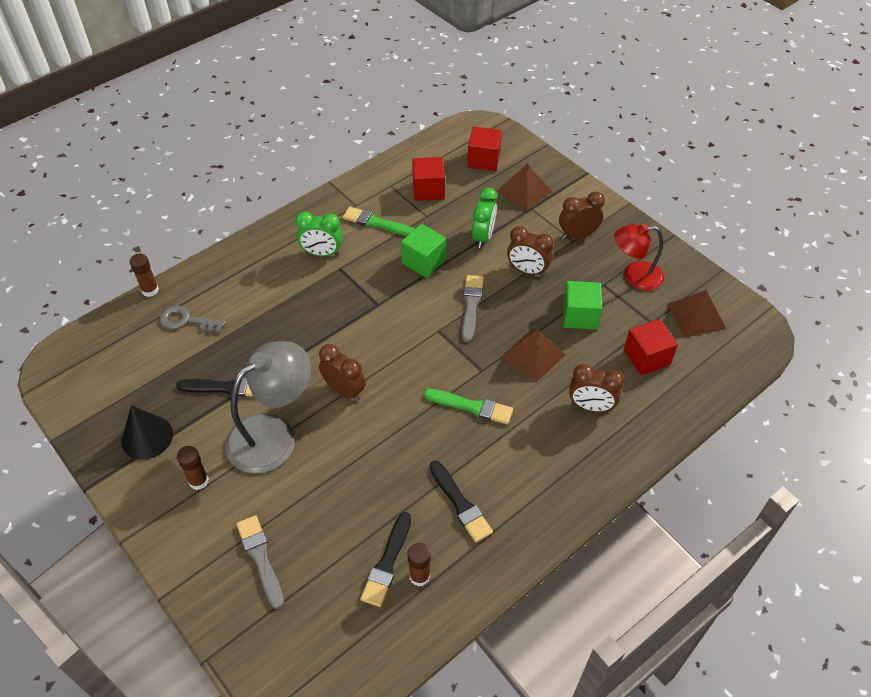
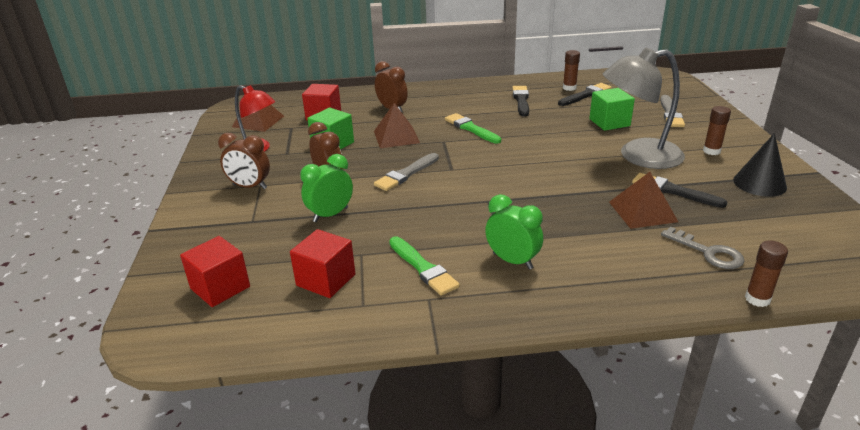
camera: 145 degrees left, 20 degrees down
(344, 391) = (563, 160): brown clock -> none
(424, 261) = (411, 216): green cube -> green cube (609, 122)
(524, 191) = (233, 237): brown pyramid -> brown pyramid (642, 211)

